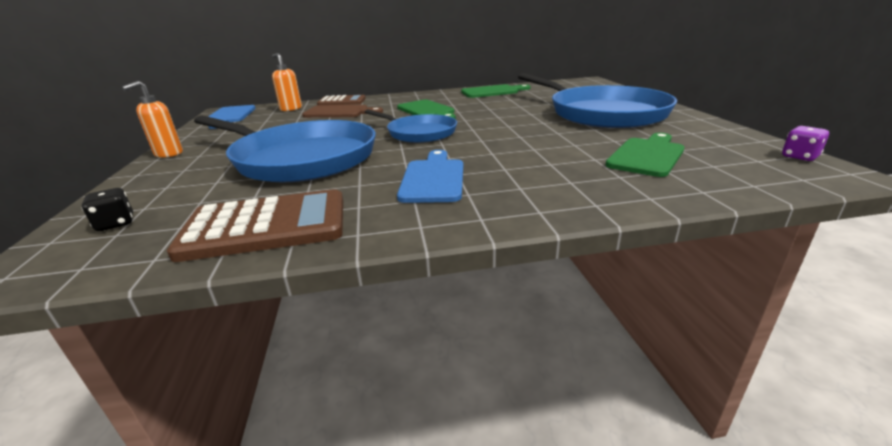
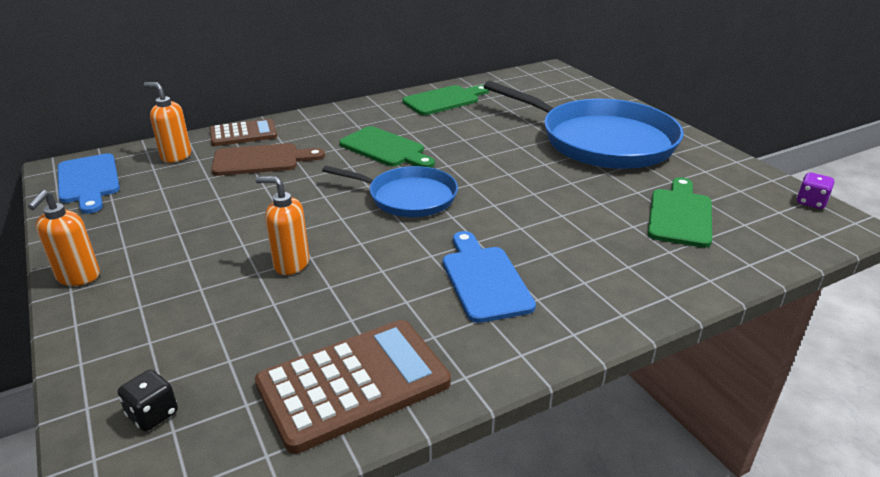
camera: 20 degrees left, 5 degrees up
(300, 158) = (291, 264): blue pan -> orange soap dispenser

